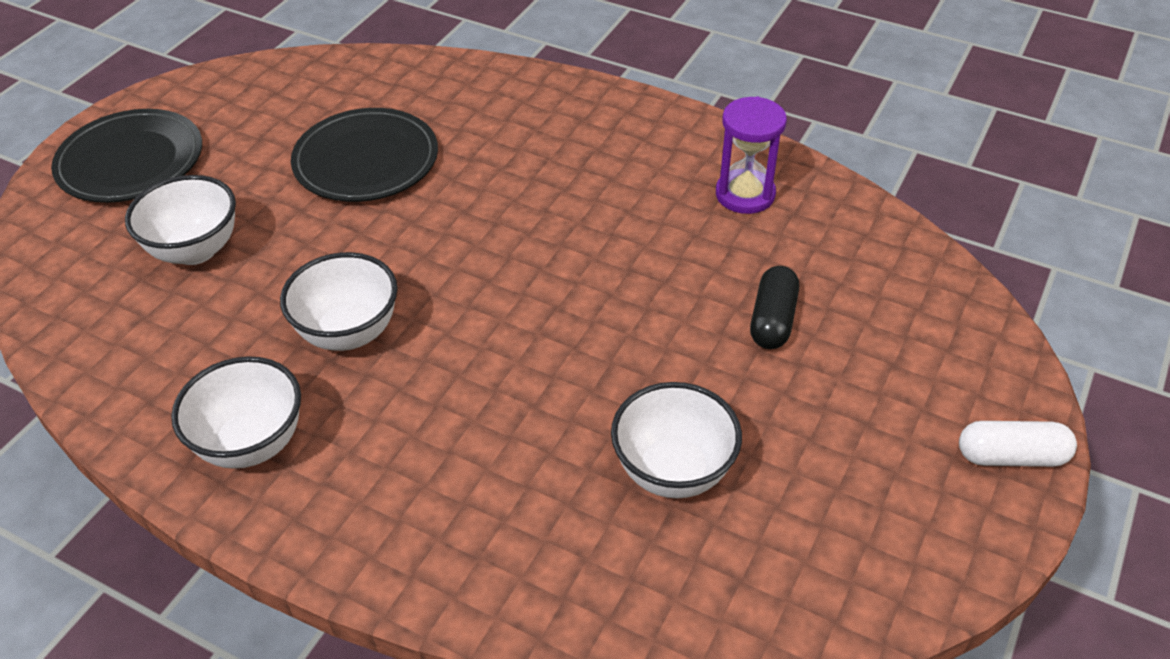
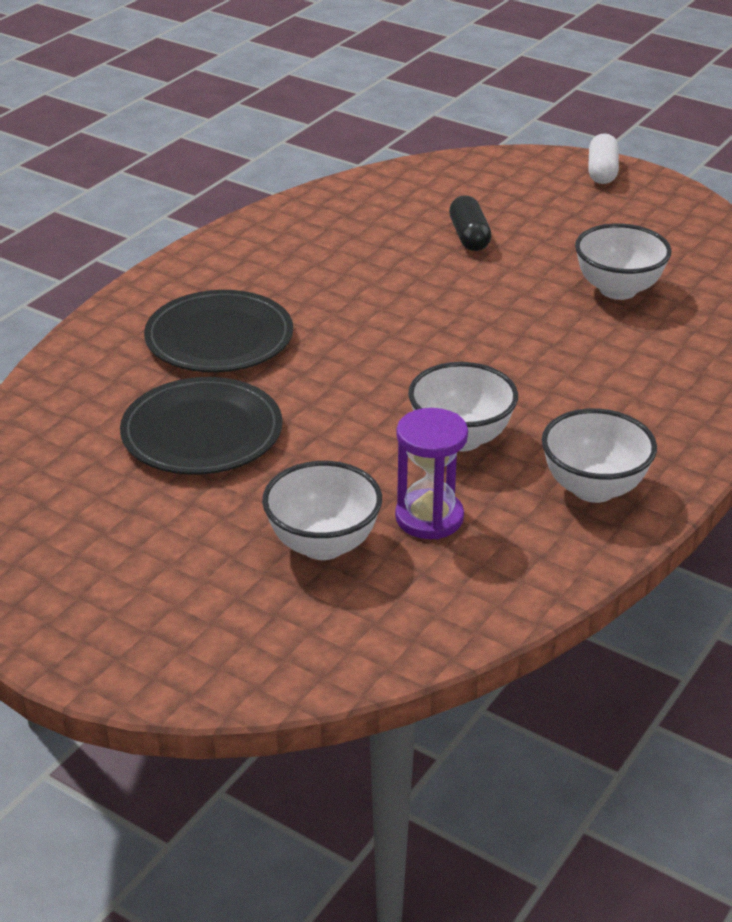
camera: 85 degrees left, 10 degrees down
(131, 161) = (142, 613): black plate -> black plate (219, 338)
(745, 194) = (317, 232): purple hourglass -> purple hourglass (429, 518)
(773, 320) = (469, 236): black capsule -> black capsule turned 60 degrees clockwise

